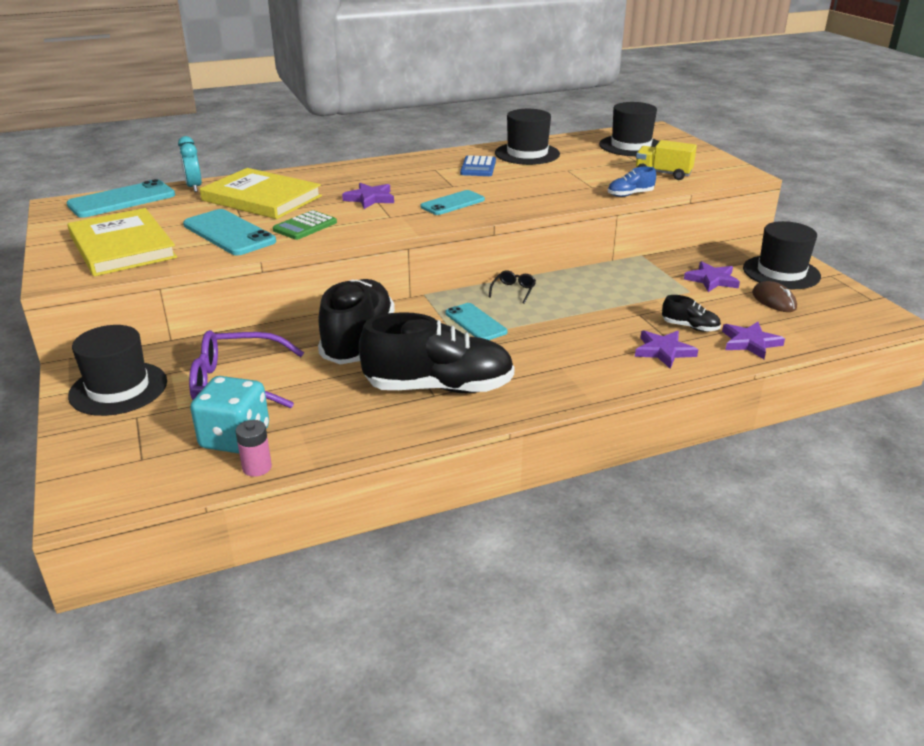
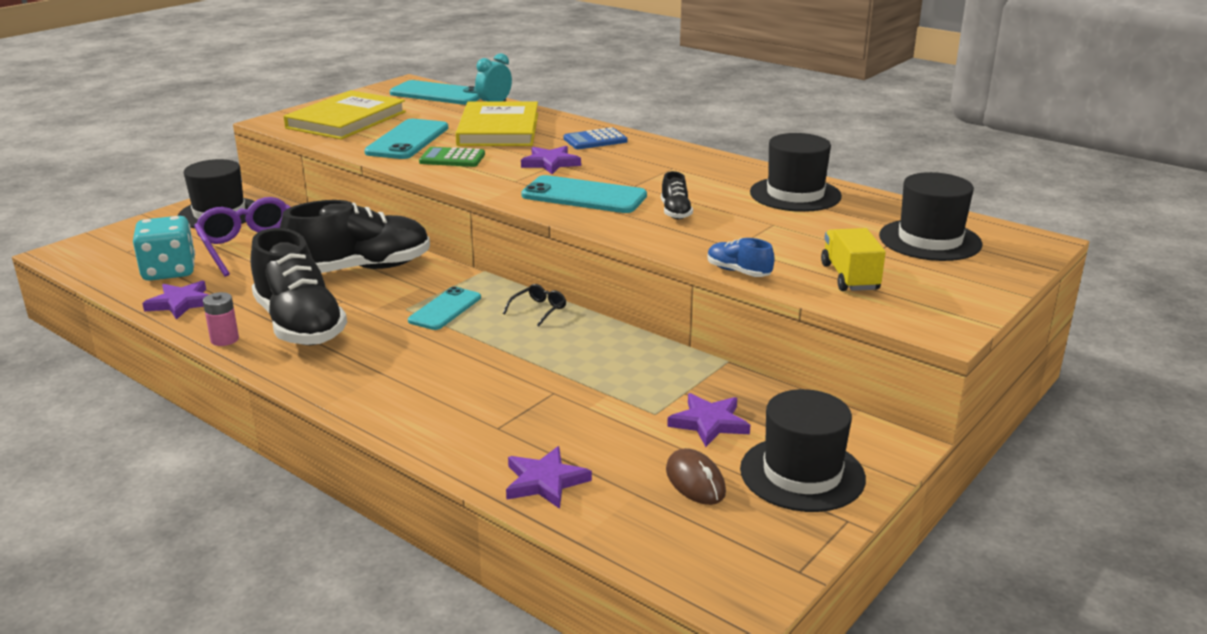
camera: 60 degrees right, 5 degrees down
(257, 467) = (131, 291): pink battery -> pink battery (224, 339)
(452, 203) = (584, 196): turquoise phone -> turquoise phone, size x1.54
(478, 167) = (709, 183): blue calculator -> blue calculator (595, 140)
(513, 291) = (538, 310): black glasses -> black glasses turned 45 degrees counterclockwise
(663, 351) = (470, 425): purple star -> purple star (181, 303)
(690, 327) = (550, 431): black shoe -> black shoe (675, 212)
(773, 300) = (695, 481): brown mouse -> brown mouse turned 60 degrees counterclockwise

